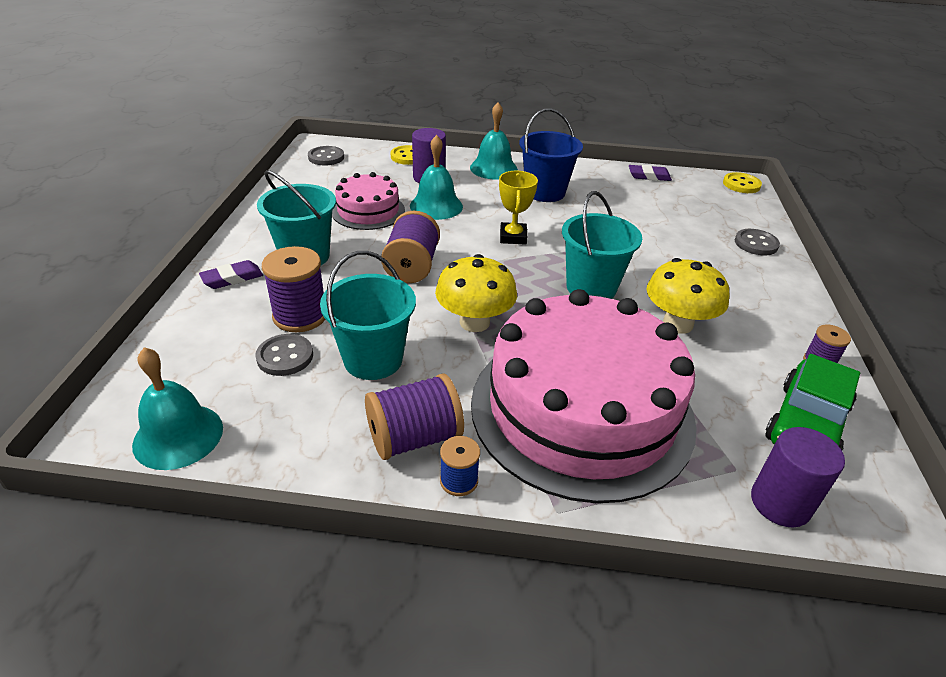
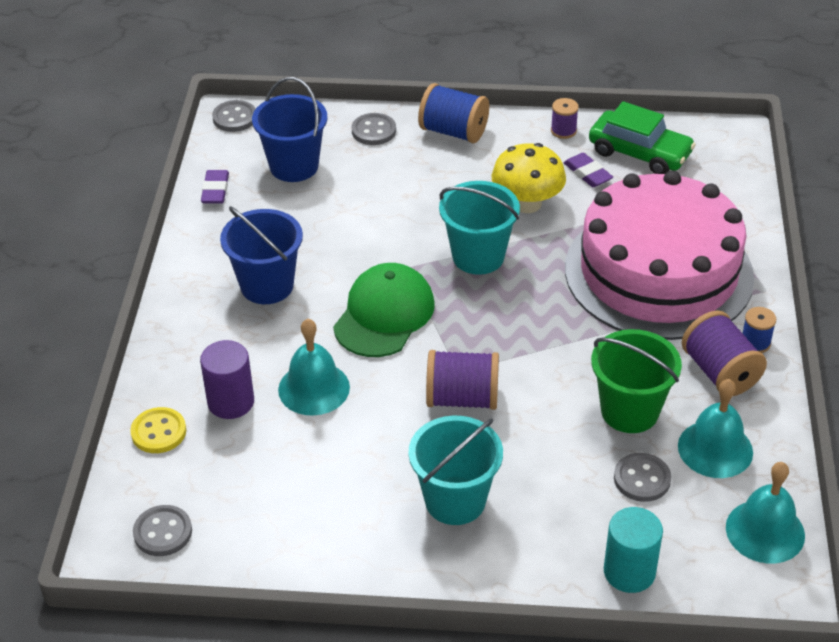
camera: 90 degrees left, 5 degrees up
(185, 335) = (629, 572): none -> turquoise cylinder
(232, 278) = (515, 560): purple eraser -> purple eraser (587, 173)
(300, 316) = (574, 480): purple spool -> none
(368, 211) = (333, 456): pink cake -> none
(373, 359) = (629, 411): turquoise bucket -> green bucket
(474, 322) = (555, 341): yellow mushroom -> none
(493, 168) = (197, 335): turquoise bell -> turquoise bell (715, 449)
(513, 237) = (384, 315): yellow trophy -> green cap
(689, 206) = (294, 166): none -> blue bucket
(741, 184) = (234, 118): yellow button -> grey button
(777, 287) = (453, 131): none -> blue spool
(780, 503) = (722, 181): purple cylinder -> none

